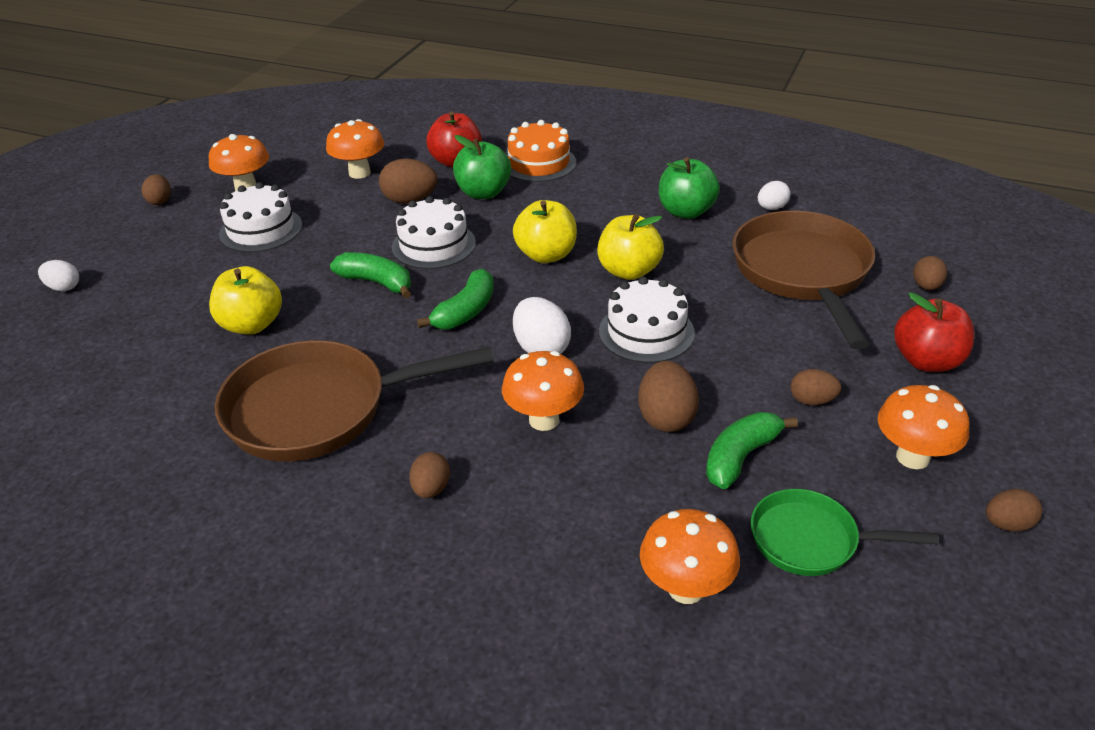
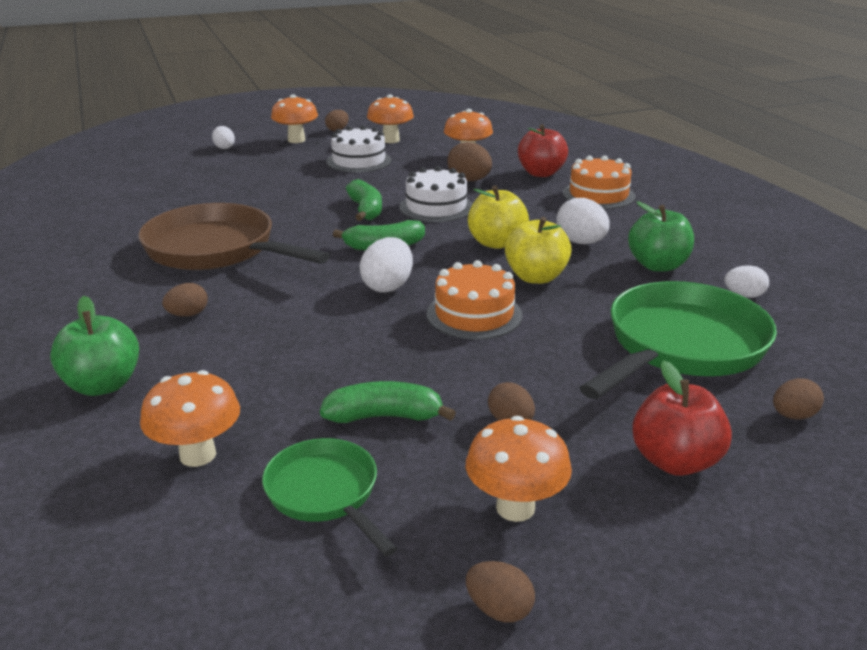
camera: 45 degrees right, 10 degrees down
(252, 325) = (266, 199): yellow apple -> none
(483, 193) = (524, 195): green apple -> green apple (103, 385)
(544, 420) = (311, 321): orange mushroom -> orange mushroom (296, 140)
(604, 219) = (581, 242): none -> white egg
(646, 332) = (474, 314): white cake -> orange cake
(666, 417) = (384, 365): brown egg -> none
(803, 273) = (681, 346): brown pan -> green pan

